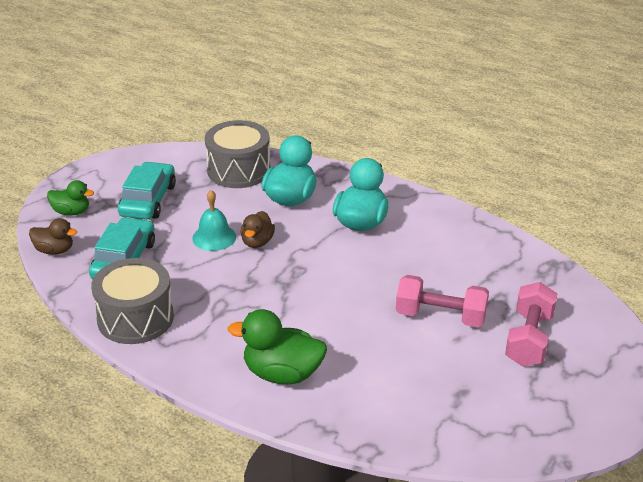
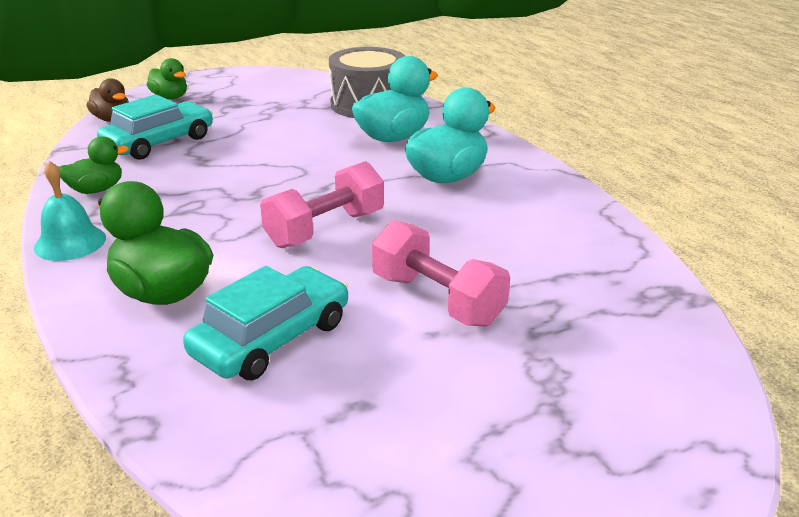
camera: 30 degrees right, 5 degrees down
(135, 318) = (96, 190): grey drum -> green duck
(148, 200) = (249, 105): turquoise car -> turquoise car (272, 338)
(214, 237) = (270, 148): turquoise bell -> turquoise bell (70, 242)
(257, 242) = (308, 163): brown duck -> none
(529, 339) = (541, 373): pink dumbbell -> pink dumbbell (325, 229)

